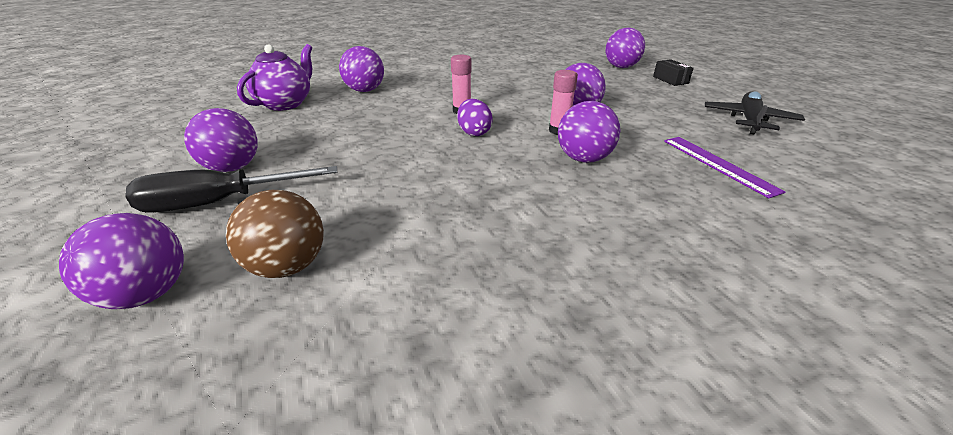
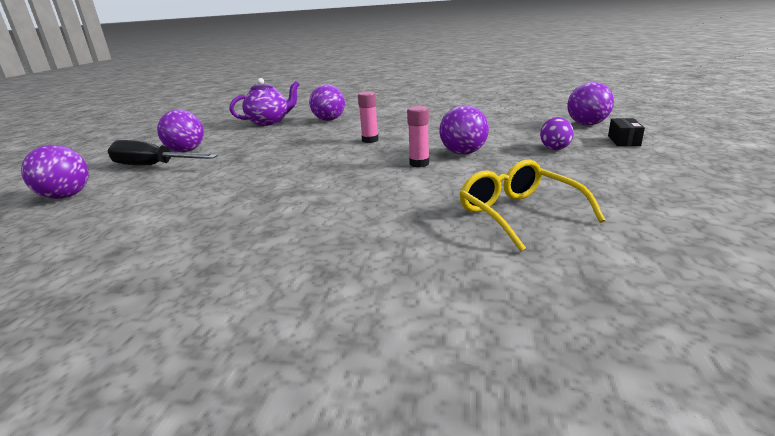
camera: 35 degrees right, 10 degrees down
(288, 266) = (129, 200): brown ball -> none
(474, 132) = (351, 155): purple egg -> purple egg (554, 148)
(583, 159) = (399, 185): purple ball -> none
(718, 164) = (518, 214): purple ruler -> yellow glasses
(749, 120) = (646, 187): black plane -> none

